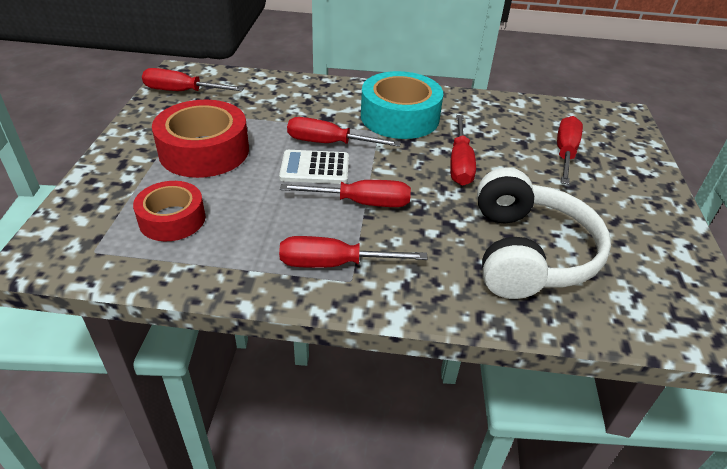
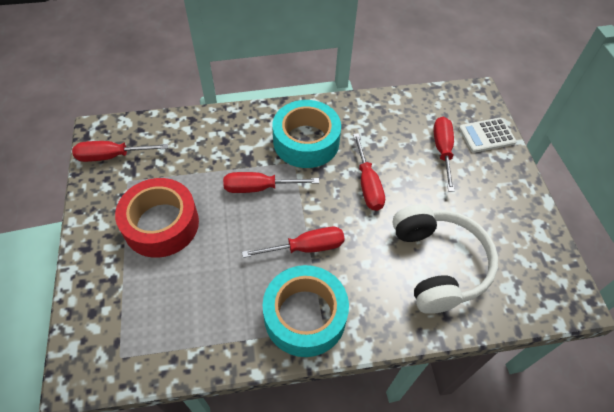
camera: 15 degrees left, 15 degrees up
(172, 219) = (167, 306): red tape -> none
(315, 168) = (258, 219): white calculator -> white calculator (486, 135)
(333, 264) = (305, 316): red screwdriver -> turquoise tape

